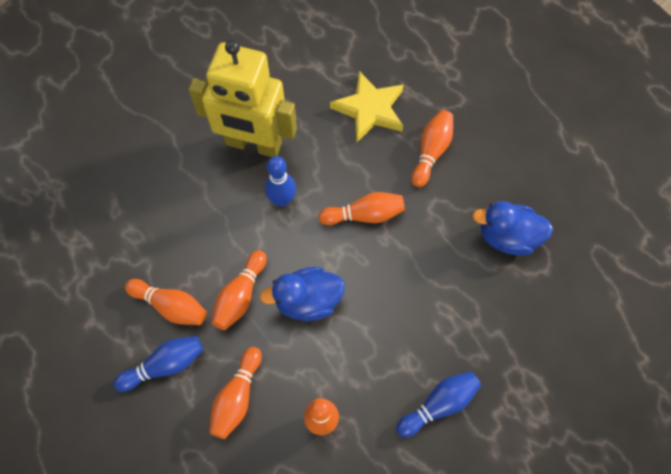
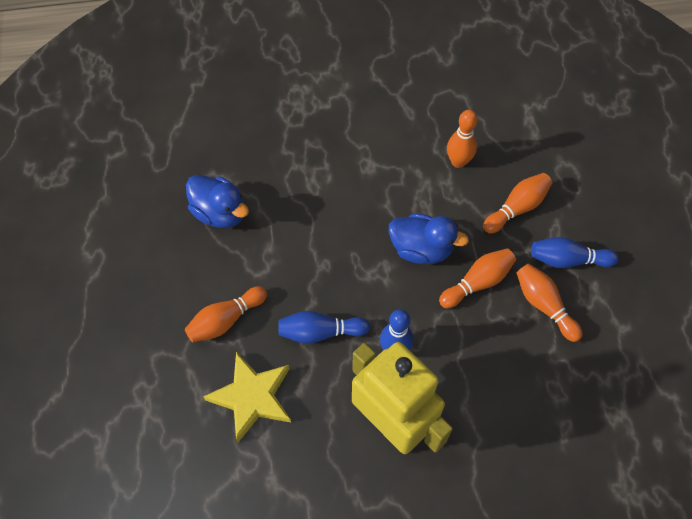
camera: 150 degrees left, 5 degrees down
(364, 215) = (327, 294): orange bowling pin -> none
(439, 404) = (364, 130): blue bowling pin -> blue bowling pin (320, 332)

